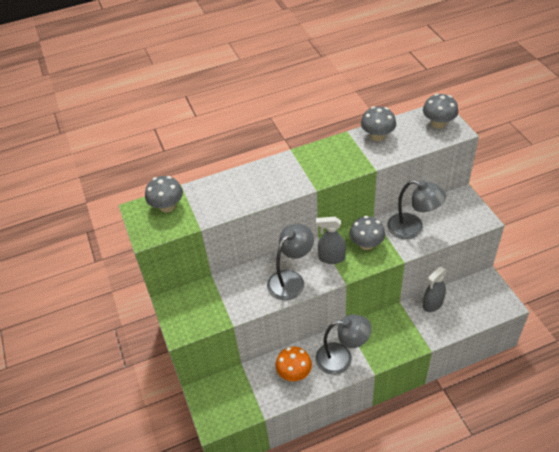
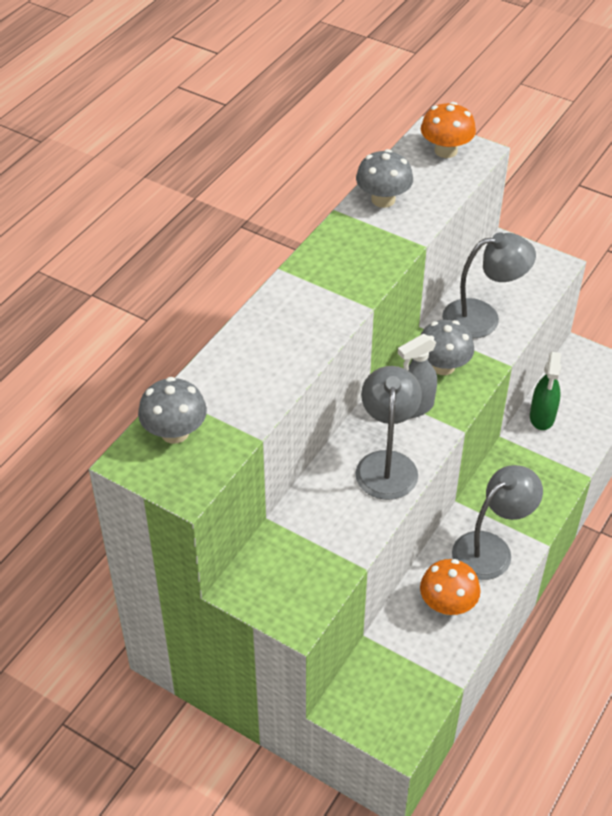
camera: 40 degrees left, 0 degrees up
(432, 304) = (542, 417): grey spray bottle -> green spray bottle
(438, 123) = (446, 151): grey mushroom -> orange mushroom

